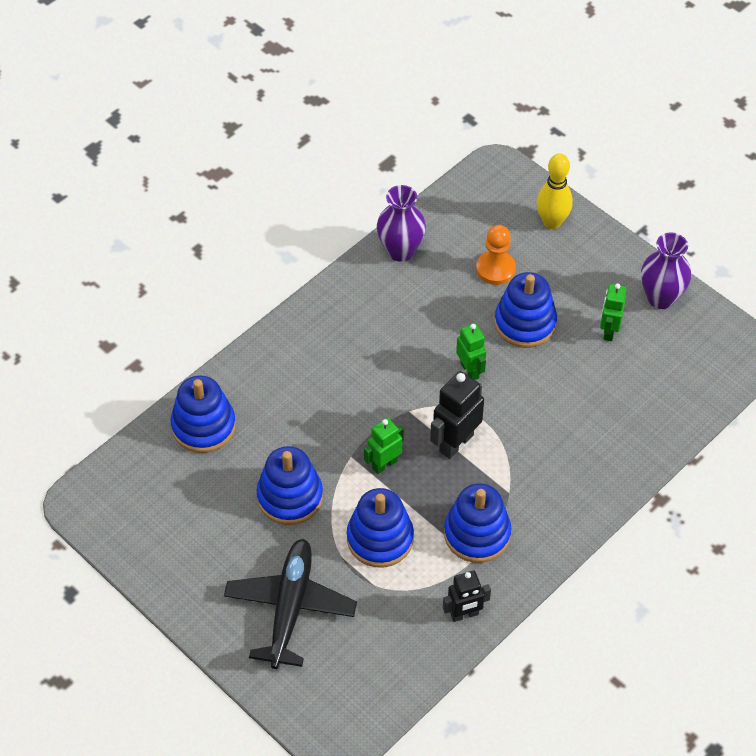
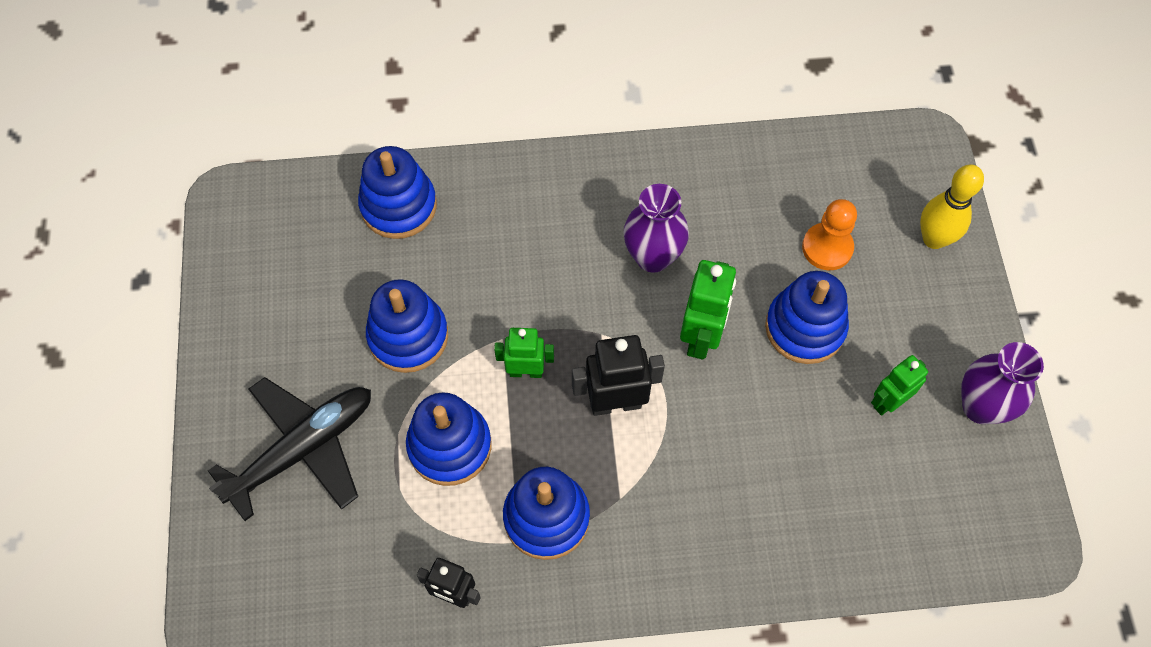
camera: 40 degrees right, 10 degrees up
(400, 251) = (747, 162): purple vase -> purple vase (653, 257)
(470, 370) = (701, 337): green robot -> green robot, size x1.51

